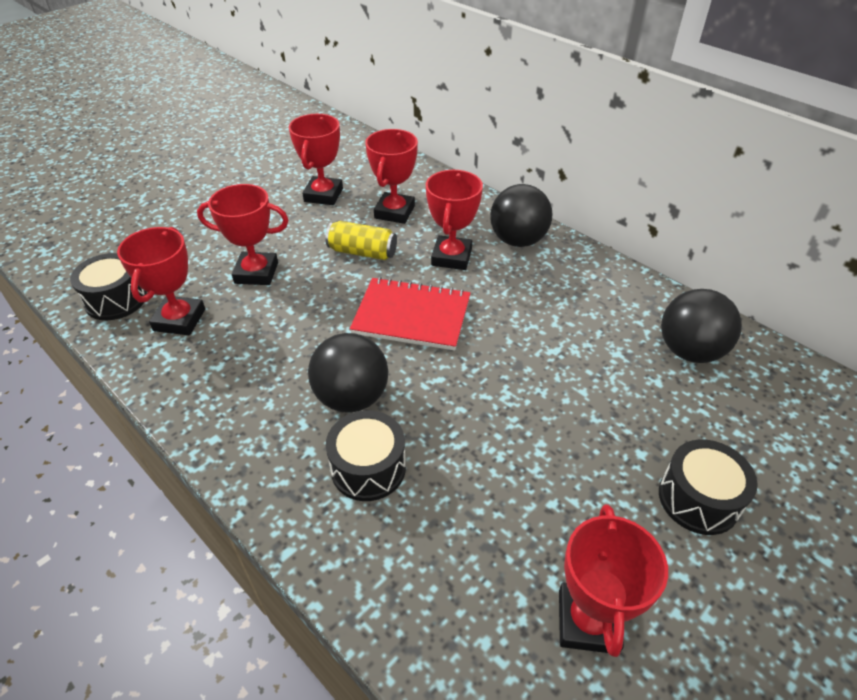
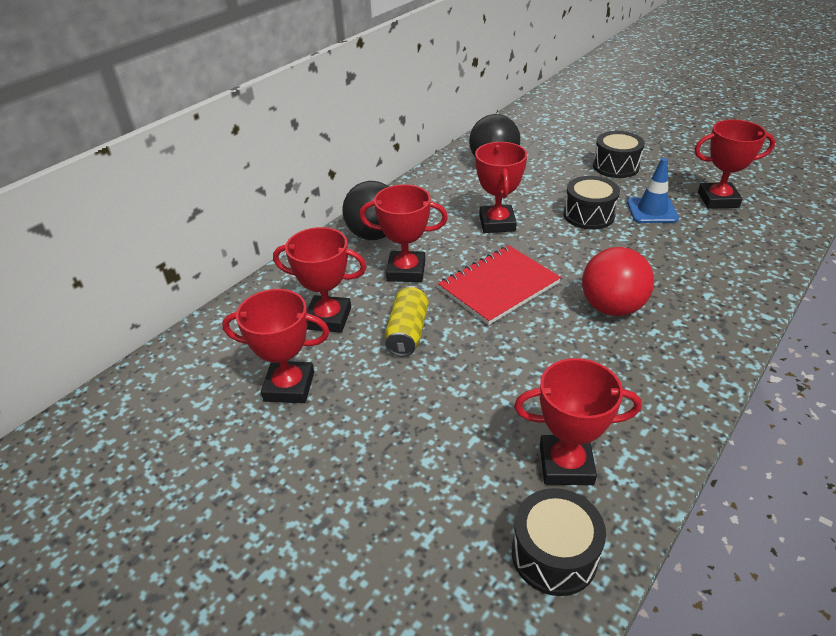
camera: 95 degrees left, 5 degrees down
(256, 273) = (462, 414): red trophy -> red trophy (497, 223)
(351, 397) = (612, 307): black ball -> red ball
(368, 468) = (674, 288): black drum -> black drum (588, 215)
(412, 316) = (499, 286): red notebook -> red notebook turned 45 degrees clockwise
(555, 505) = (652, 211): none -> blue traffic cone

